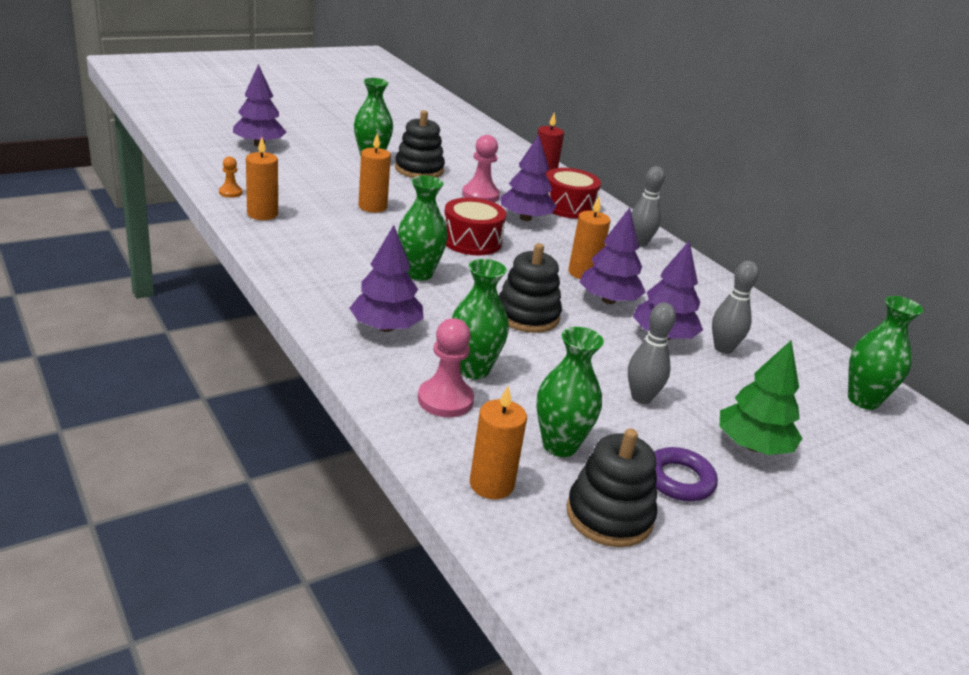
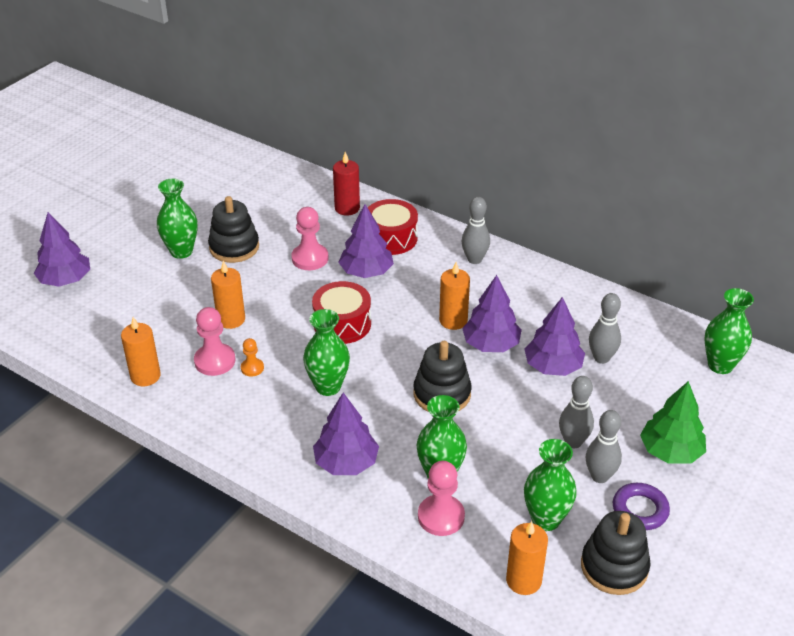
camera: 20 degrees left, 10 degrees up
(230, 192) = (95, 361): orange pawn -> orange pawn (252, 368)
(332, 225) = (215, 361): none -> pink pawn
(651, 435) = (600, 476): none -> grey bowling pin

